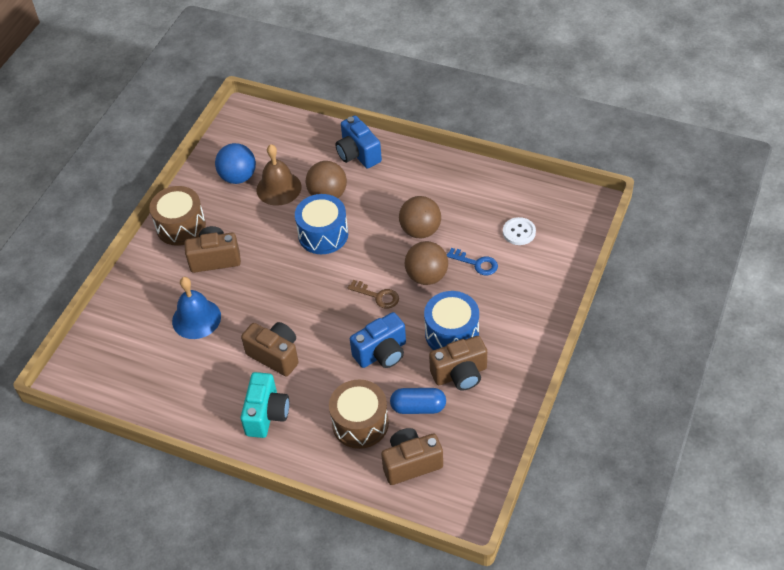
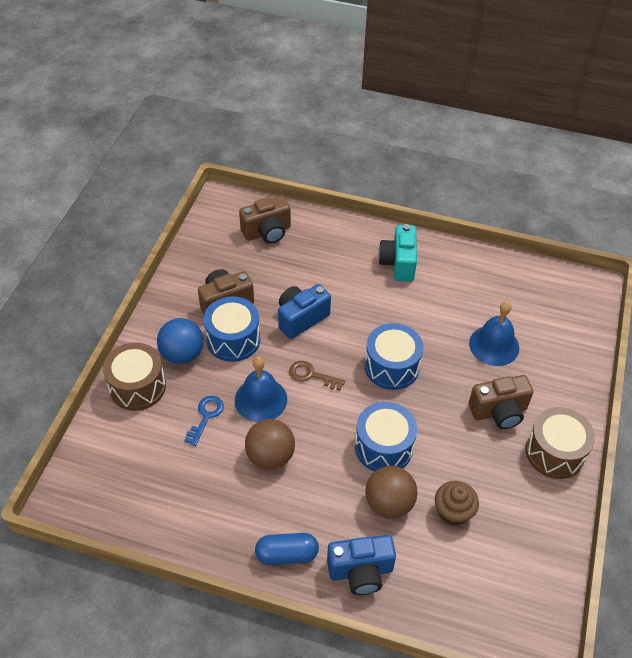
camera: 170 degrees right, 0 degrees up
(238, 177) = (510, 527): blue ball -> blue ball (182, 354)
(275, 355) = (404, 313): brown camera -> none
(279, 188) = (453, 511): brown bell -> brown cupcake
(300, 301) = (391, 367): none -> blue drum
(358, 154) = (360, 571): blue camera -> blue camera turned 120 degrees clockwise
(360, 423) = (314, 259): brown drum -> brown drum (137, 386)
(418, 407) = (263, 273): blue capsule -> blue capsule (287, 554)
(427, 276) = (261, 399): brown ball -> blue bell
(476, 263) = (206, 416): blue key -> blue key turned 90 degrees clockwise
(519, 232) = (155, 458): white button -> none

